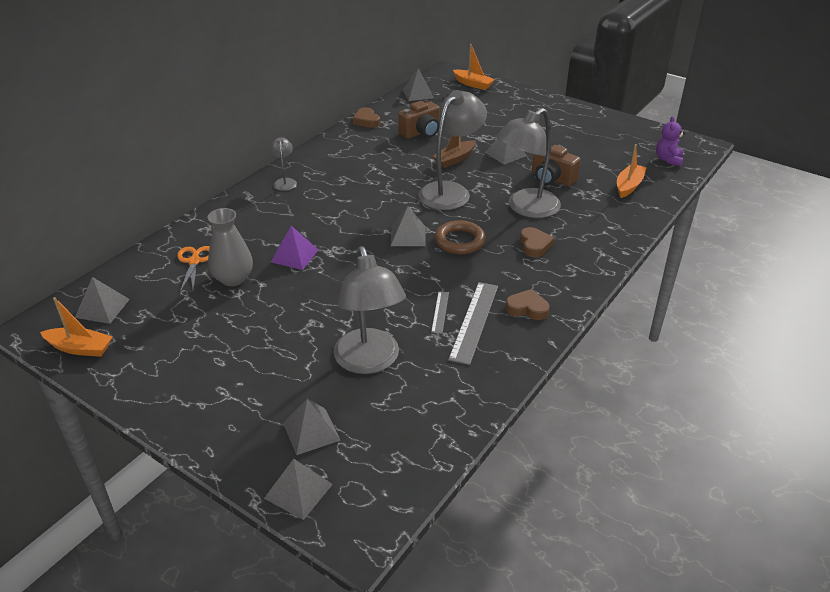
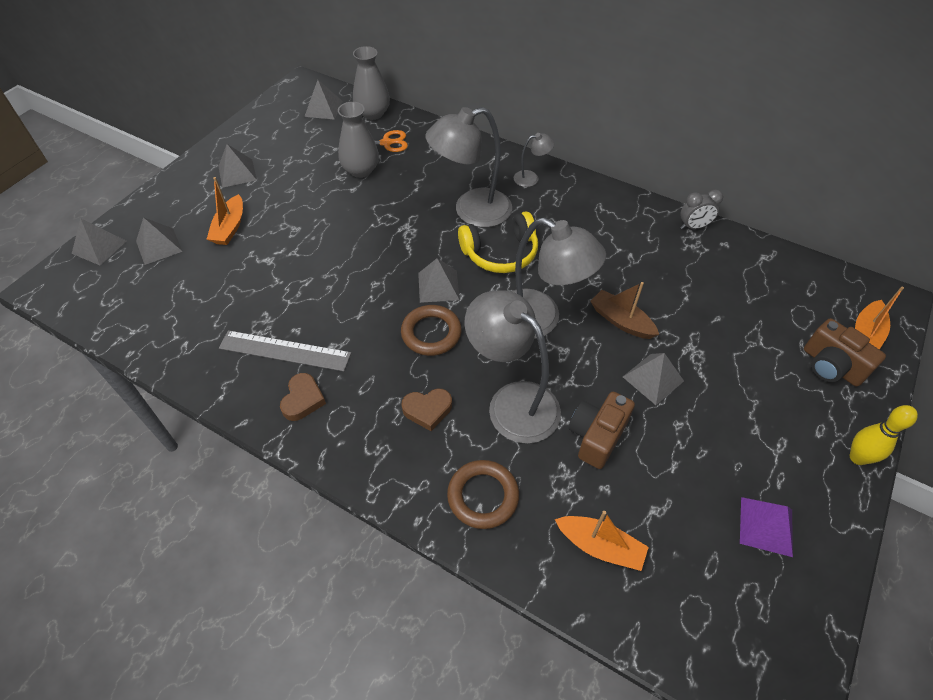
camera: 85 degrees right, 15 degrees up
(80, 348) = (276, 109): orange boat -> orange boat (230, 227)
(135, 270) = (373, 113): none -> grey vase
(294, 255) = (397, 203): purple pyramid -> purple pyramid (766, 526)
(366, 121) = (693, 227): brown heart -> grey clock
(369, 362) = (235, 273): grey lamp -> grey lamp (471, 211)
(375, 203) = (500, 253): none -> yellow headphones
(418, 94) = (797, 272): grey pyramid -> grey pyramid (237, 173)
(421, 132) = (682, 282): brown camera -> brown camera (831, 366)
(440, 312) = (303, 321): grey ruler -> none
(559, 102) = (857, 457): none -> yellow bowling pin
(602, 225) = (483, 496): none -> brown ring
(668, 160) = (707, 628): purple teddy bear -> none

